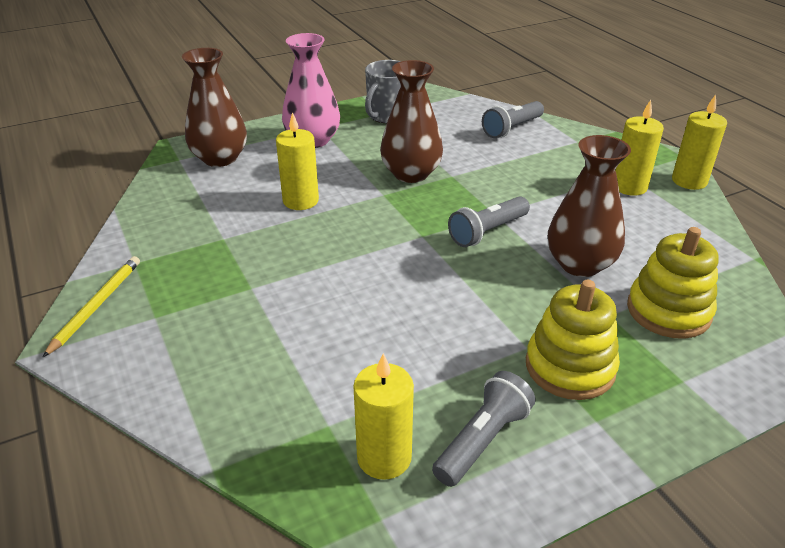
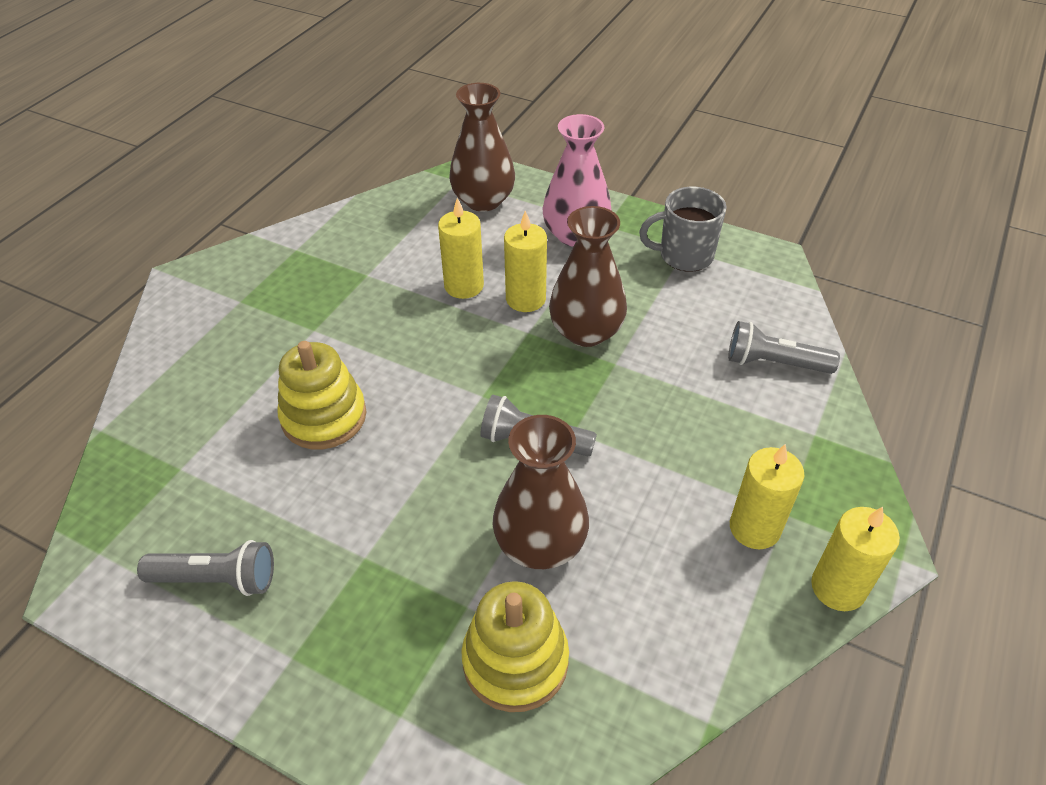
camera: 55 degrees right, 10 degrees up
(96, 306) = (231, 265): yellow pencil -> none
(384, 457) = (162, 522): yellow candle -> yellow candle (525, 299)
(570, 367) = (356, 604): yellow stacking toy -> yellow stacking toy (324, 417)

